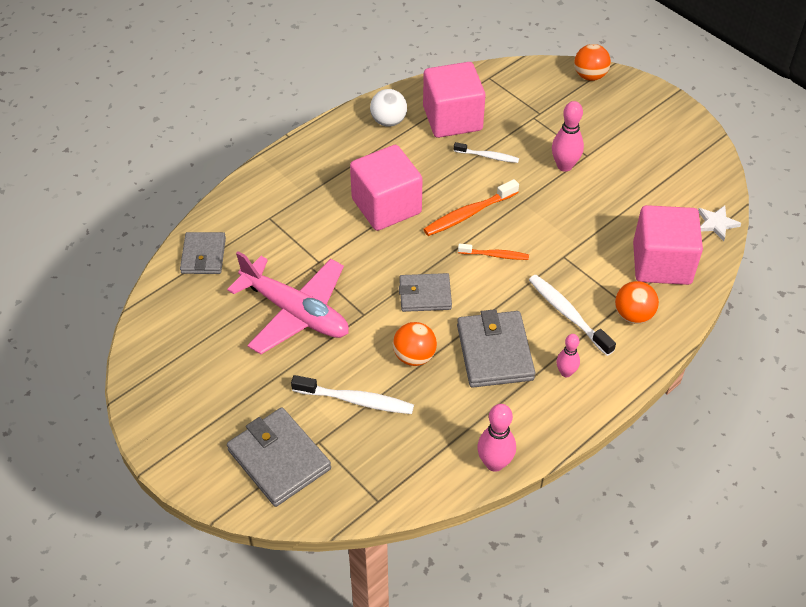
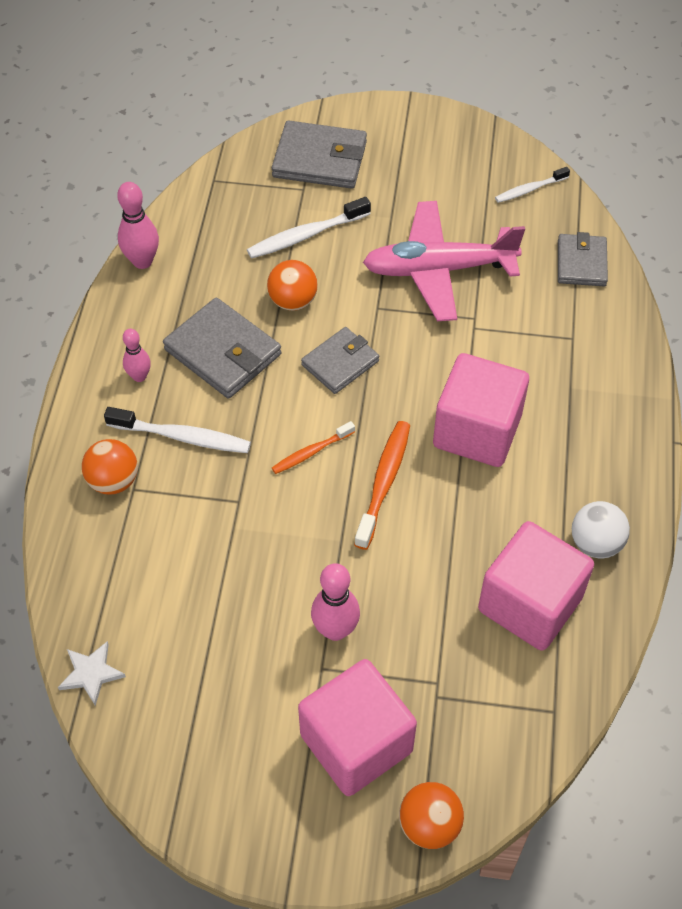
camera: 140 degrees right, 5 degrees up
(203, 255) = (581, 263): grey wallet -> grey wallet turned 45 degrees clockwise
(488, 156) = (435, 577): white toothbrush -> white toothbrush (529, 189)
(661, 263) = (123, 568): pink cube -> pink cube (356, 743)

